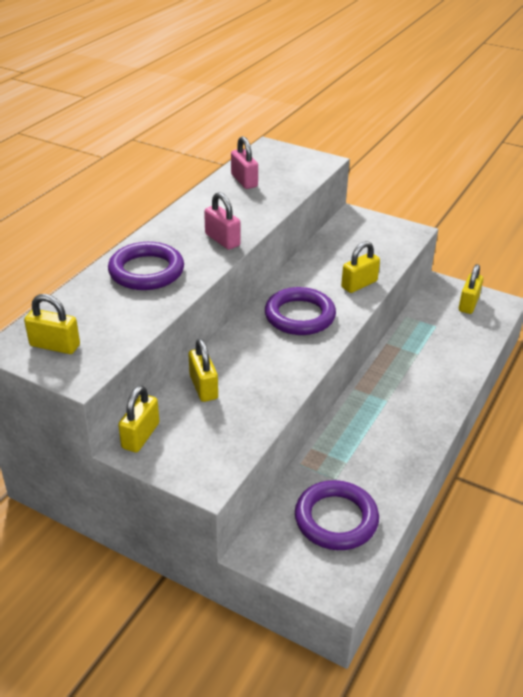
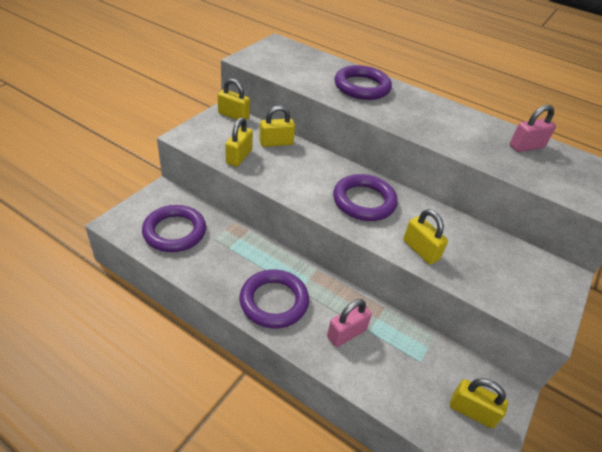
camera: 90 degrees right, 5 degrees up
(55, 345) = (277, 53): yellow padlock -> yellow padlock (239, 157)
(222, 240) = (412, 123): pink padlock -> pink padlock (346, 333)
(410, 418) = (274, 301): none -> purple ring

